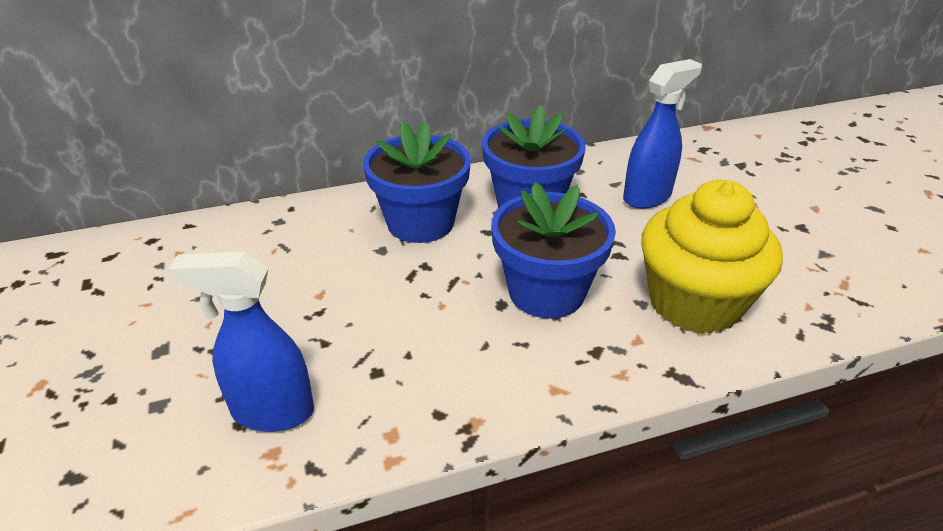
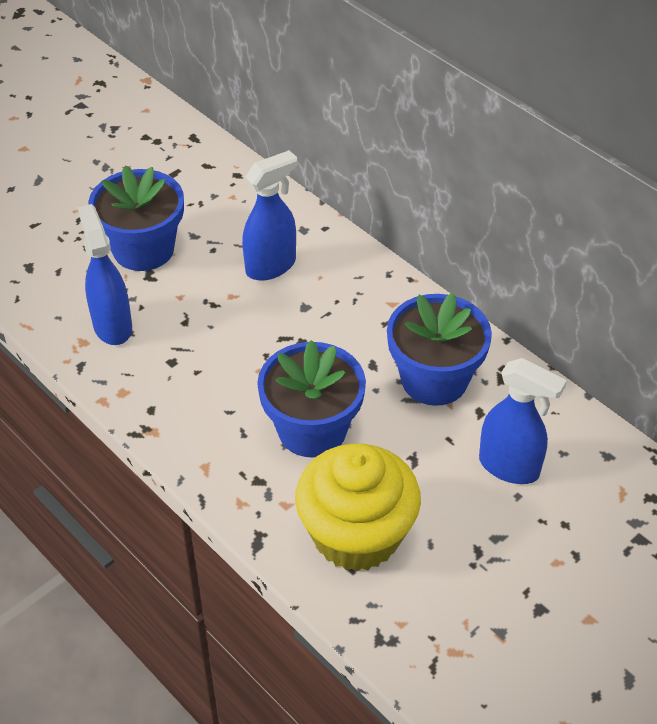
camera: 65 degrees right, 10 degrees up
(306, 255) = (271, 266): none -> blue spray bottle
(420, 222) = (357, 316): blue flower pot -> blue flower pot (143, 249)

